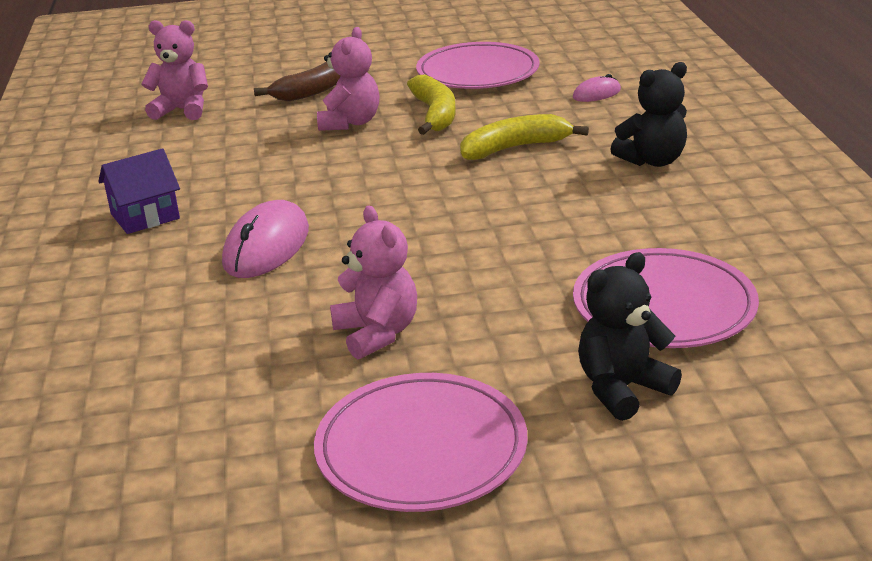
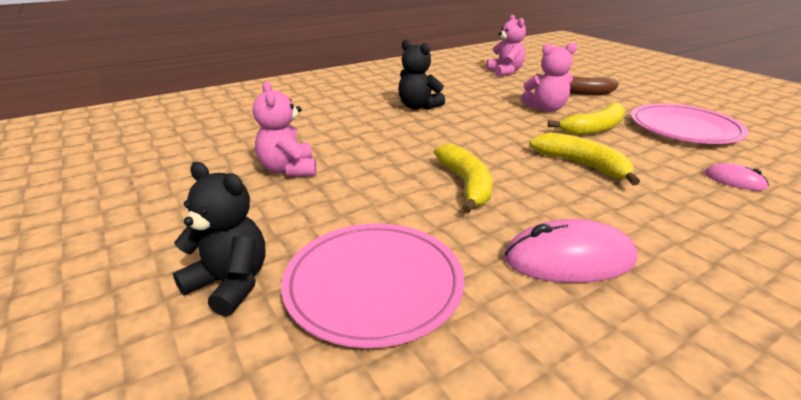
camera: 65 degrees right, 0 degrees up
(145, 216) = (386, 90): purple house -> none
(267, 246) = (374, 121): pink mouse -> pink mouse (569, 259)
(377, 333) = (289, 170): pink teddy bear -> pink teddy bear turned 120 degrees clockwise
(421, 449) = (156, 211): pink plate -> none
(509, 220) = (466, 184): none -> yellow banana
(652, 160) = (645, 232): black teddy bear -> black teddy bear (418, 107)

